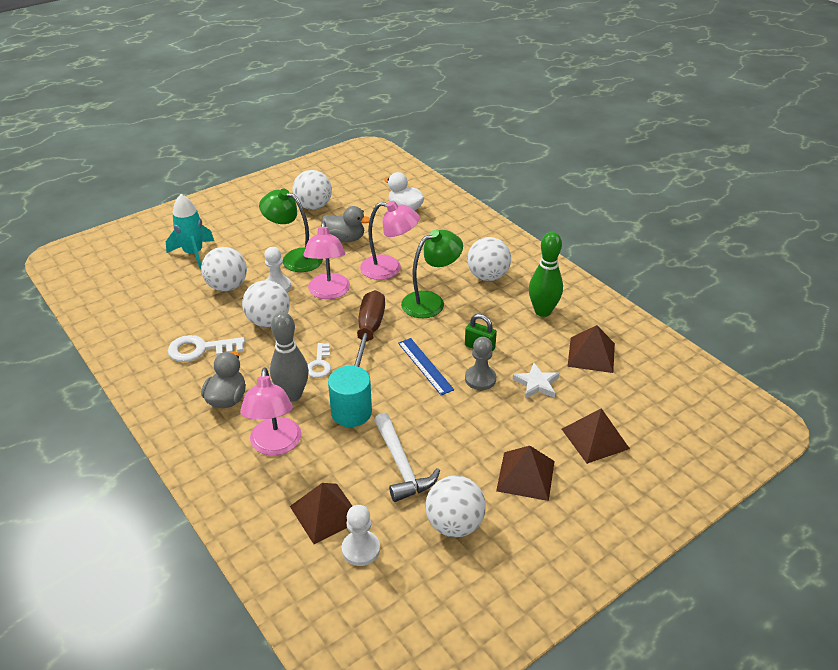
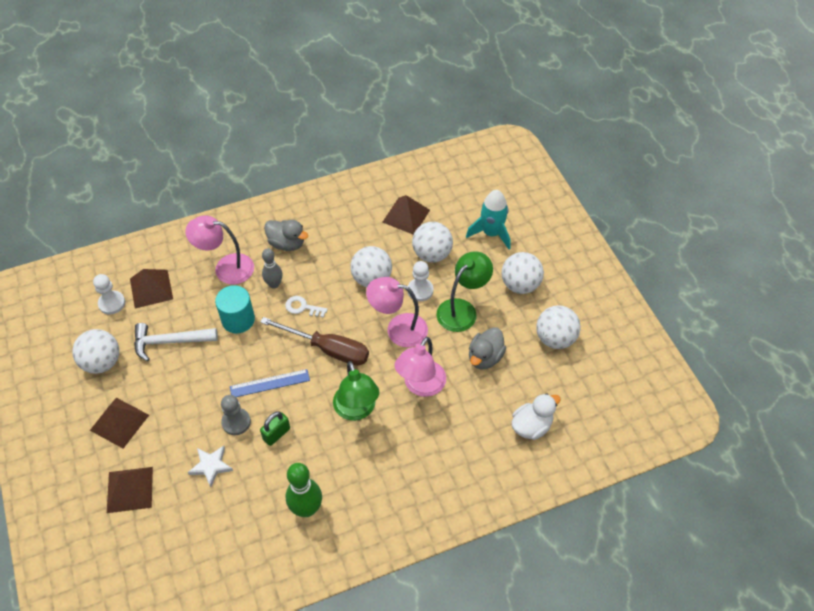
camera: 105 degrees right, 15 degrees up
(201, 349) = (351, 231): white key -> none
(292, 395) = (274, 284): grey bowling pin -> grey bowling pin, size x0.66
(487, 276) = (381, 474): white ball -> white ball (520, 285)
(591, 354) = (228, 530): brown pyramid -> brown pyramid (406, 216)

